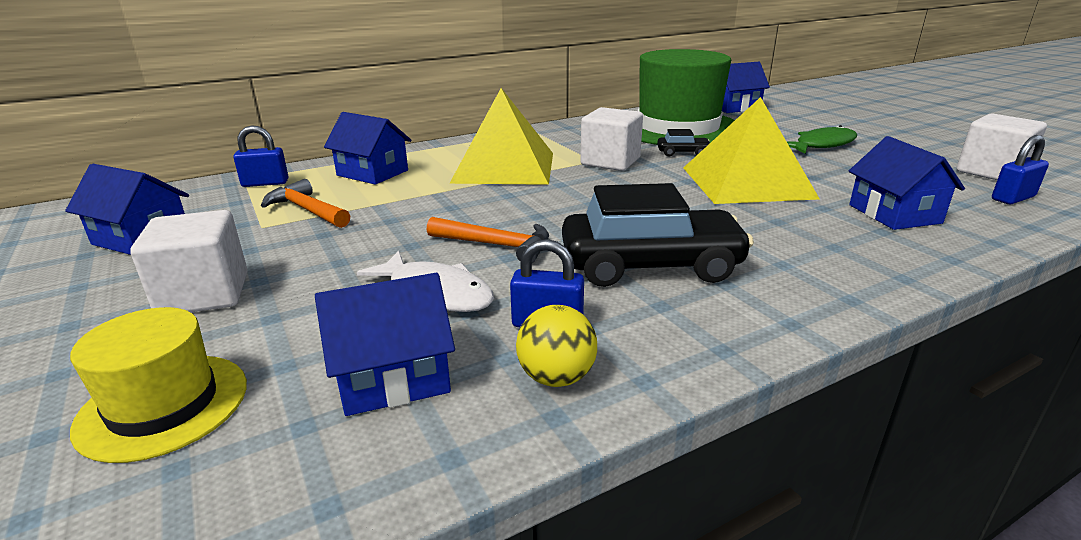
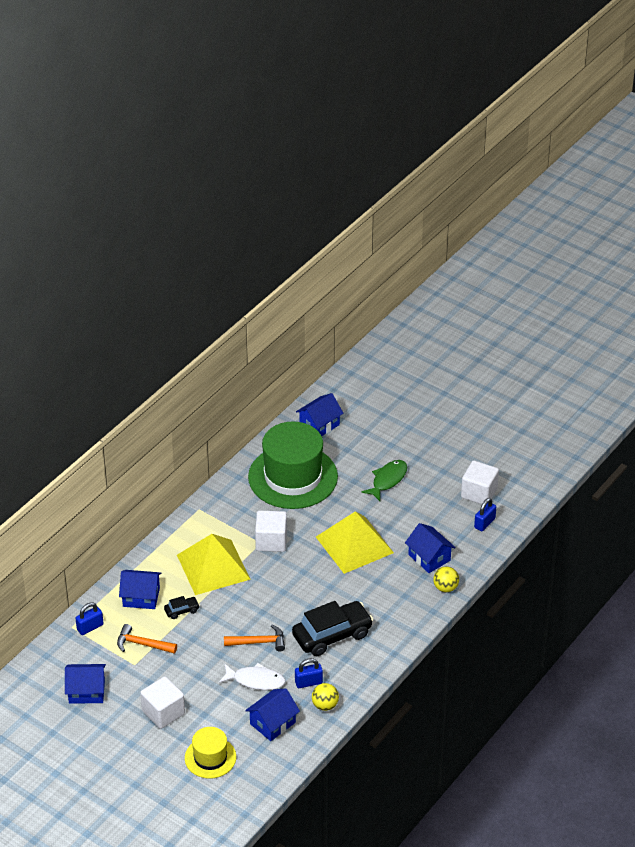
camera: 25 degrees left, 15 degrees up
(683, 153) = (309, 516): black car -> black car (182, 610)
(935, 253) = (445, 588): none -> yellow ball

